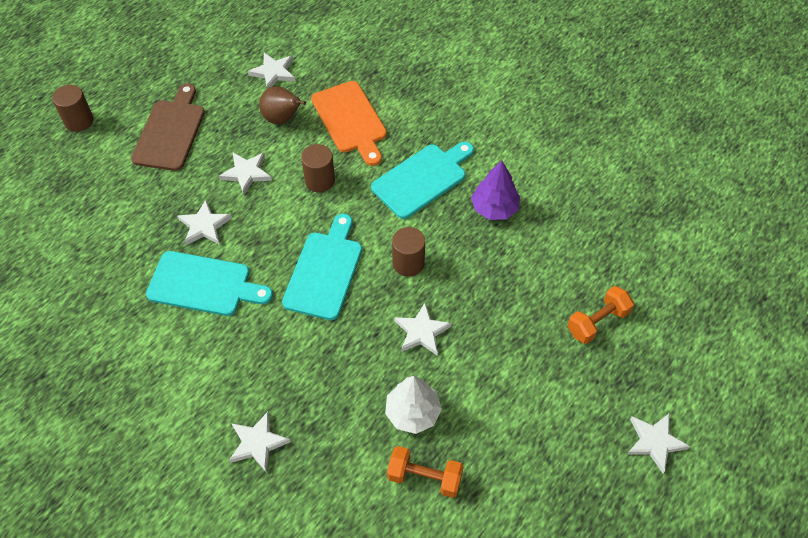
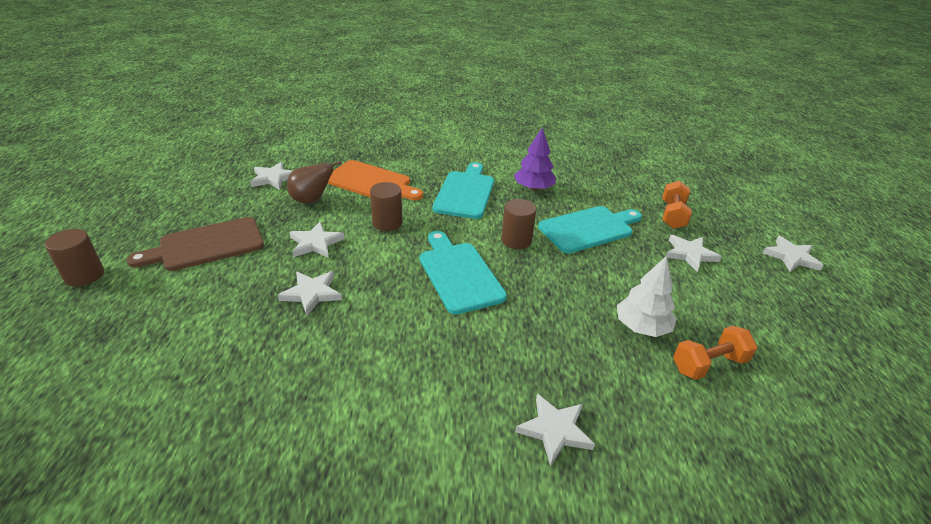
camera: 40 degrees left, 20 degrees down
(170, 132) = (206, 245): brown cutting board -> brown cutting board turned 90 degrees counterclockwise
(204, 285) = (358, 335): turquoise cutting board -> turquoise cutting board (589, 229)
(421, 332) = (579, 274): white star -> white star (690, 254)

